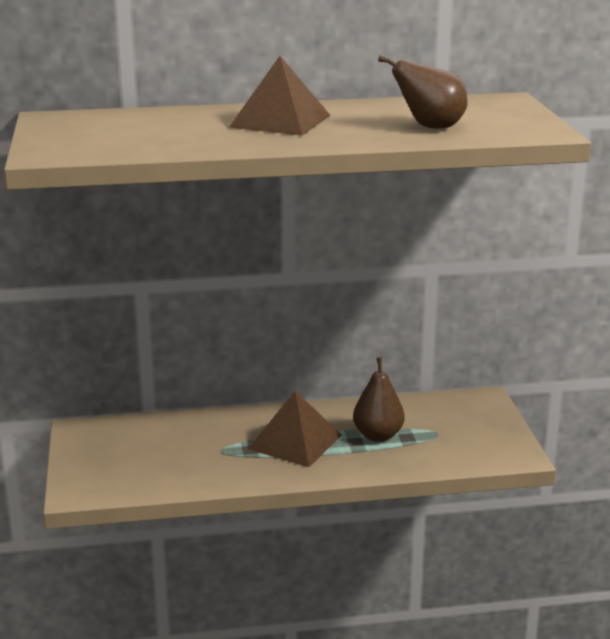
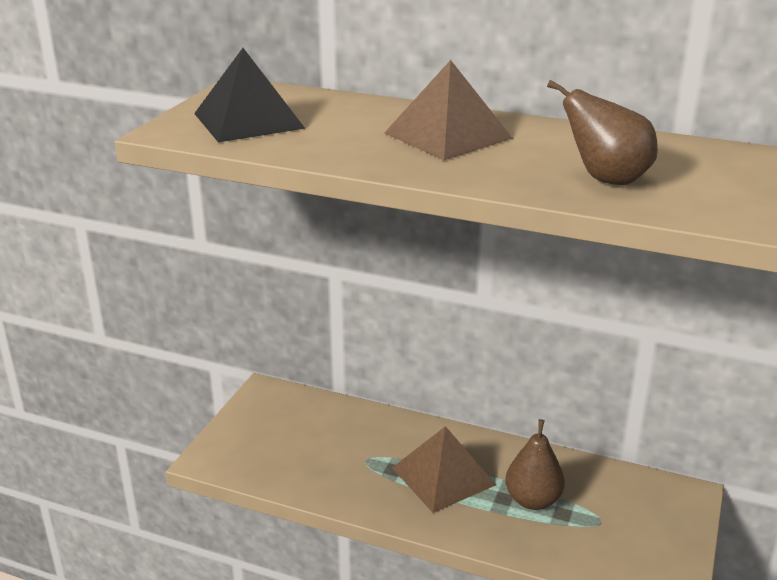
camera: 30 degrees right, 5 degrees up
(102, 137) = (248, 120): none -> black pyramid

